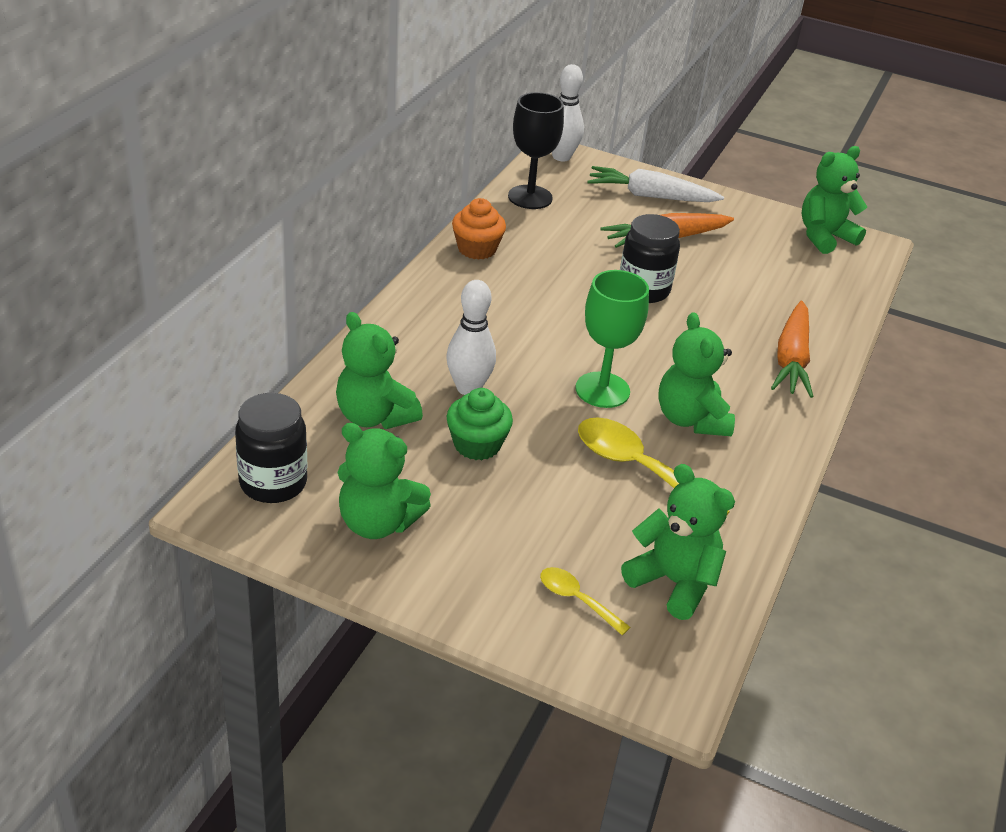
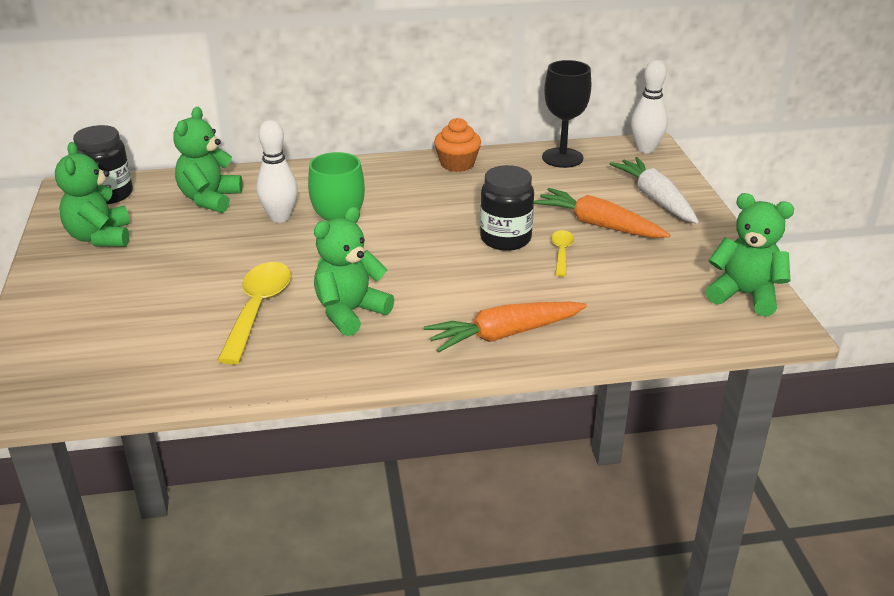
camera: 60 degrees right, 5 degrees down
(477, 445) = (218, 241): green cupcake -> none
(576, 599) = (80, 331): yellow spoon -> yellow spoon (561, 252)
(673, 582) = (133, 365): green teddy bear -> none

